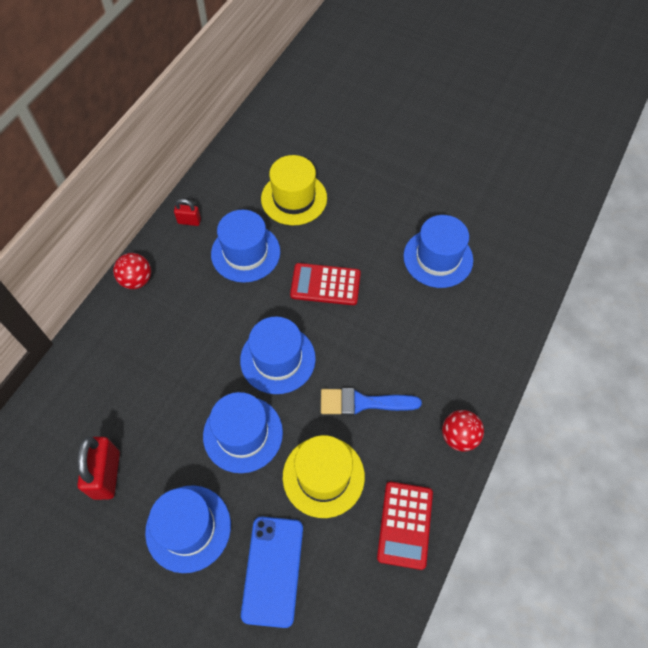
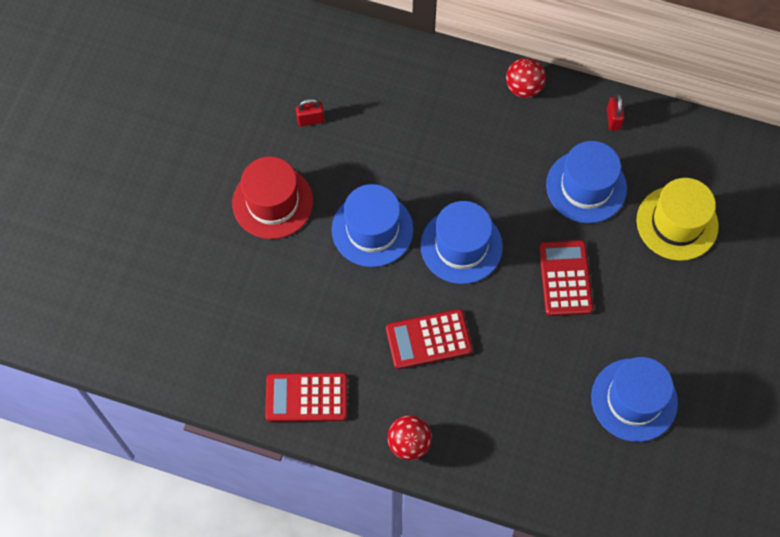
camera: 80 degrees right, 5 degrees up
(106, 474) = (310, 120): red padlock -> red padlock, size x0.54
(188, 528) = (272, 202): blue hat -> red hat
(273, 570) = (245, 283): blue phone -> none
(323, 476) = (342, 313): yellow hat -> none
(363, 403) = (428, 339): blue brush -> red calculator

